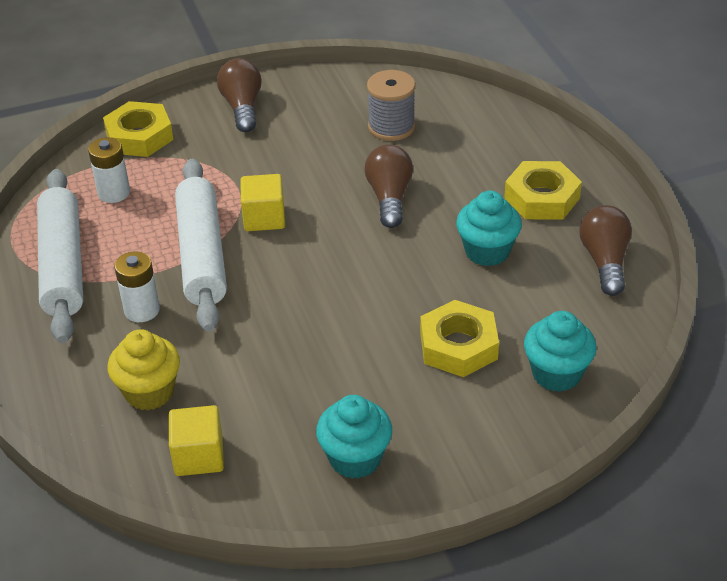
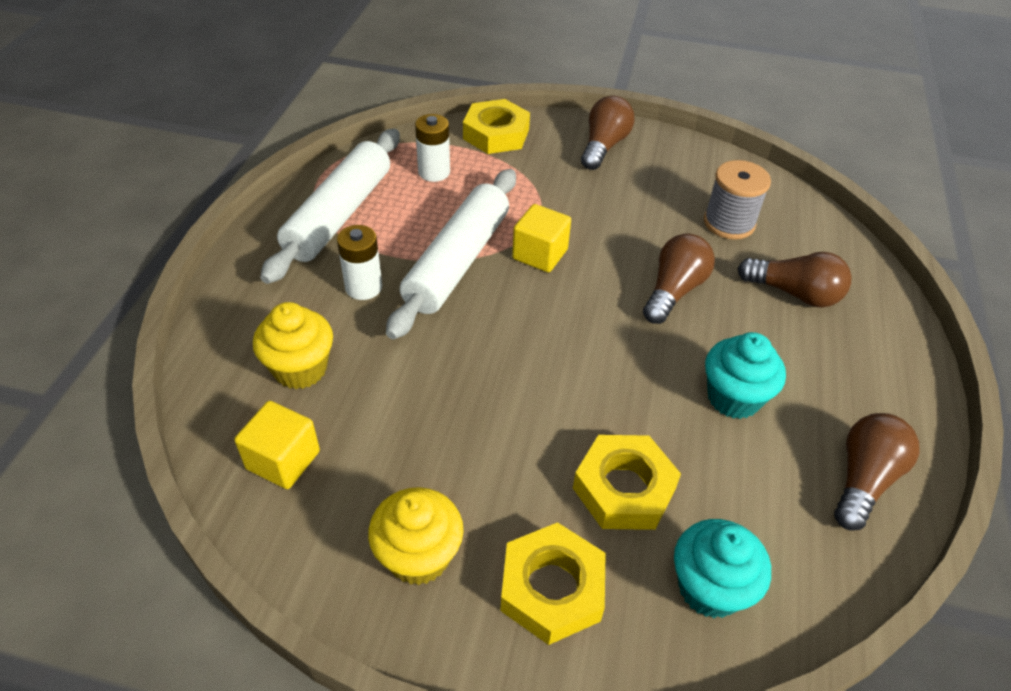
camera: 30 degrees right, 5 degrees up
(355, 458) = (418, 556): turquoise cupcake -> yellow cupcake
(477, 159) = (794, 293): none -> brown light bulb
(542, 198) = (837, 368): yellow nut -> yellow nut (552, 588)

